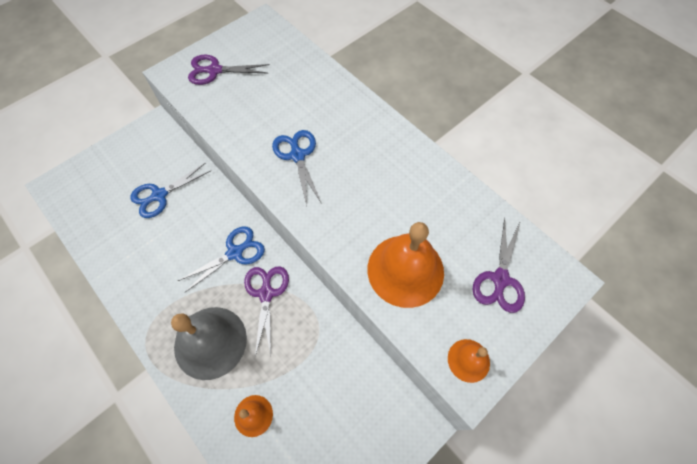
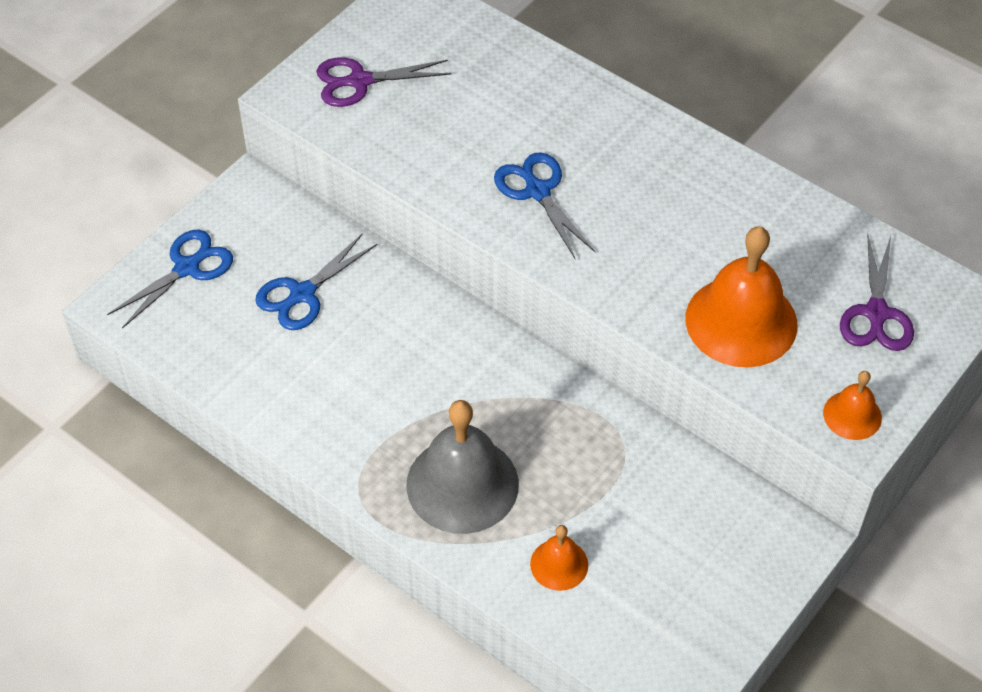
camera: 10 degrees left, 10 degrees down
(235, 252) = (459, 359): blue scissors -> blue scissors (187, 267)
(266, 293) = (527, 407): purple scissors -> none

